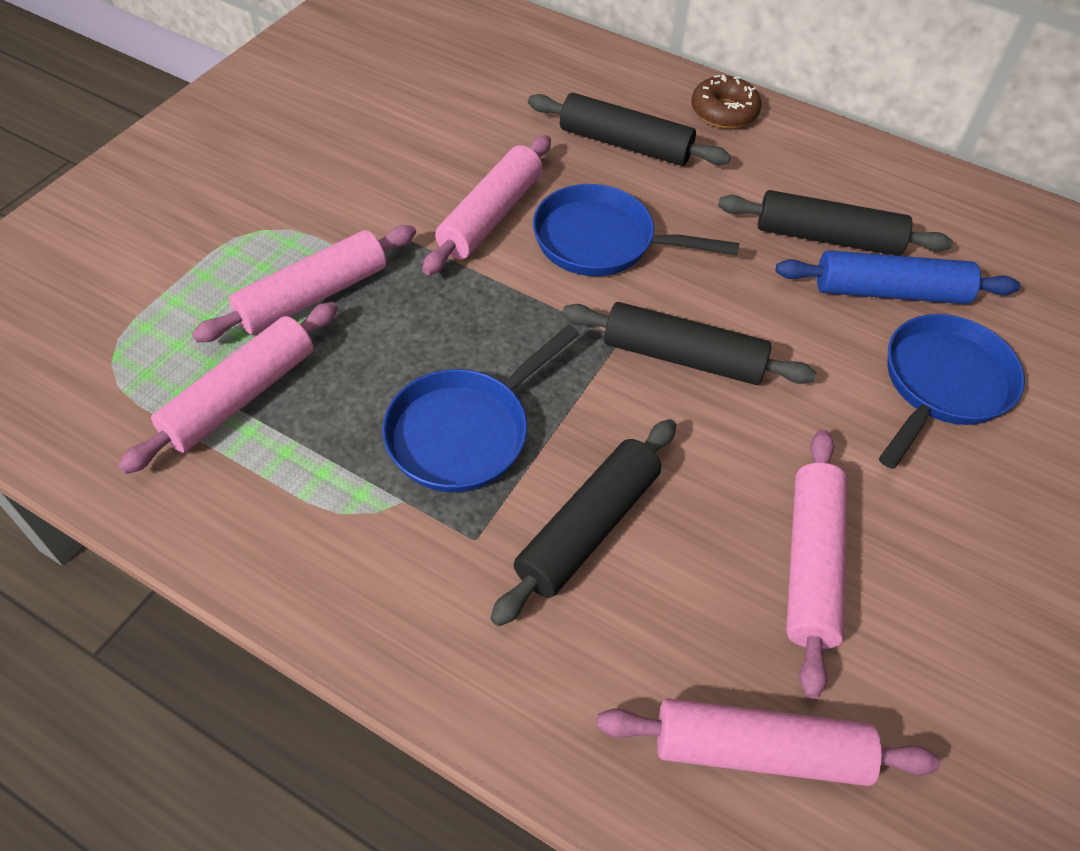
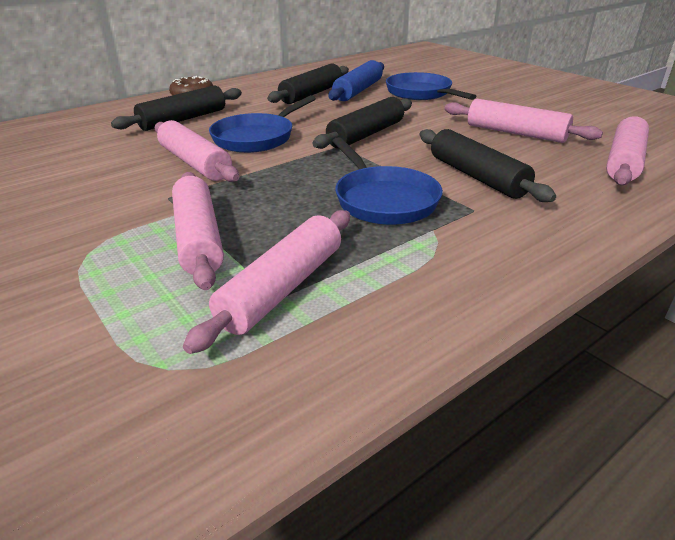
camera: 65 degrees left, 20 degrees down
(240, 396) = (282, 288): pink rolling pin -> pink rolling pin turned 60 degrees clockwise

